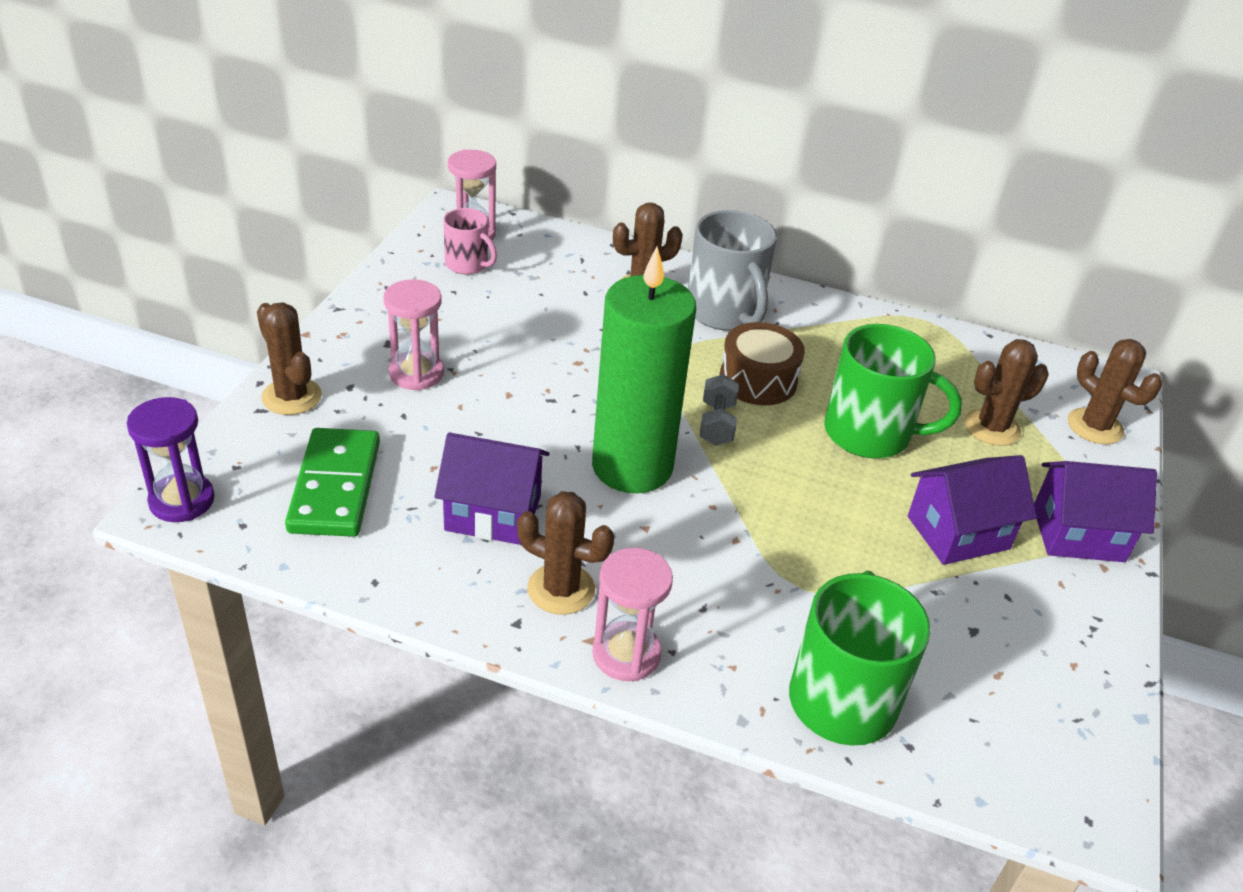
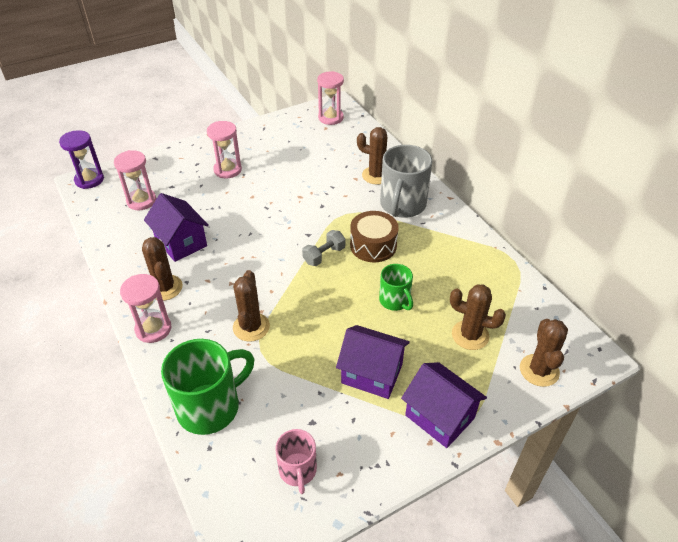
camera: 45 degrees right, 5 degrees up
(291, 397) = (171, 158): brown cactus -> brown cactus (251, 327)
(335, 486) = (141, 201): green domino -> pink hourglass
(468, 264) = (310, 131): pink mug -> pink mug (298, 470)
(632, 466) = (260, 254): green candle -> none
(870, 434) = (395, 301): green mug -> green mug, size x0.57

